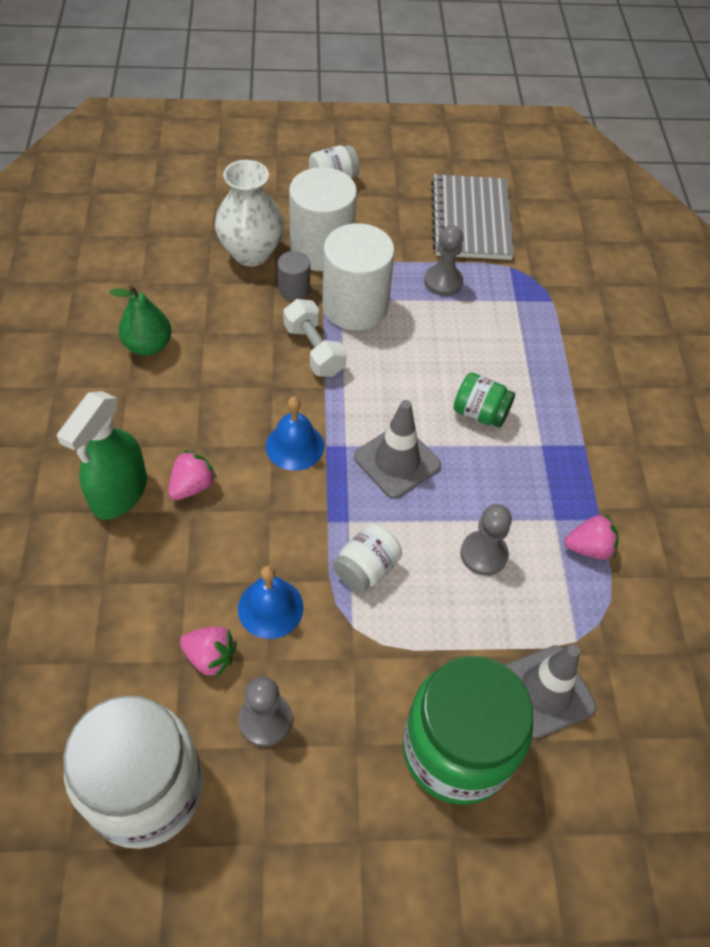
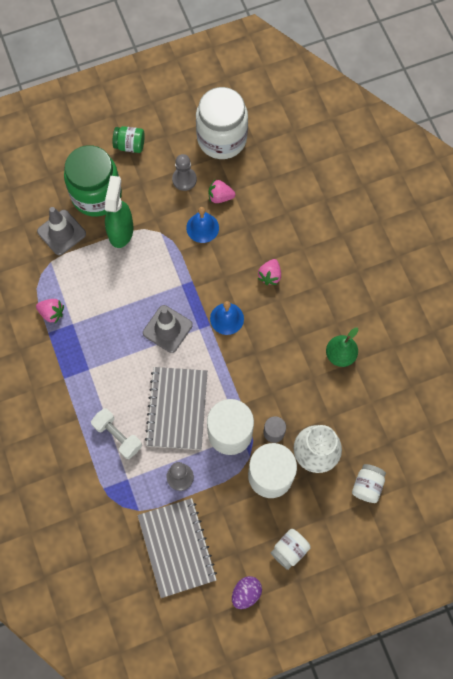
camera: 165 degrees right, 15 degrees up
(119, 493) = (304, 258): green spray bottle -> green spray bottle (121, 231)
(314, 350) = (242, 388): white dumbbell -> white dumbbell (117, 436)
(366, 568) = (163, 262): white jar -> white jar (367, 485)
(402, 162) = (246, 593): none -> purple egg
(420, 355) = (177, 409): none -> grey notebook
(480, 413) = (129, 378): green jar -> green jar (130, 145)
(483, 554) = (106, 290): grey pawn -> none
(589, 548) = (52, 313): pink strawberry -> pink strawberry turned 135 degrees counterclockwise

